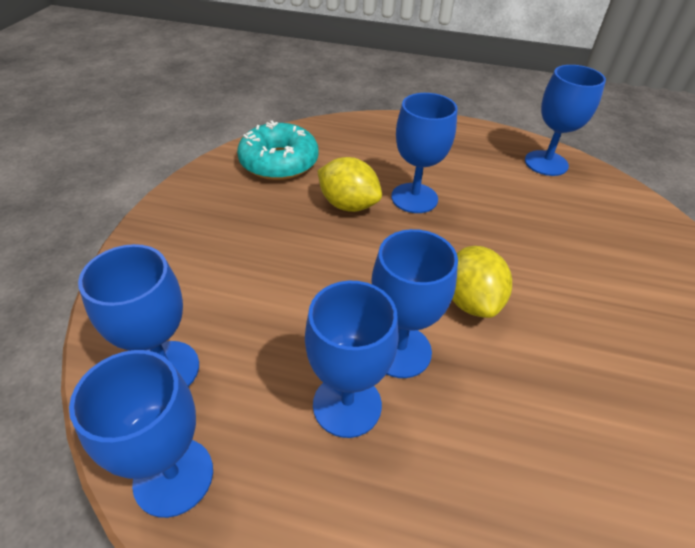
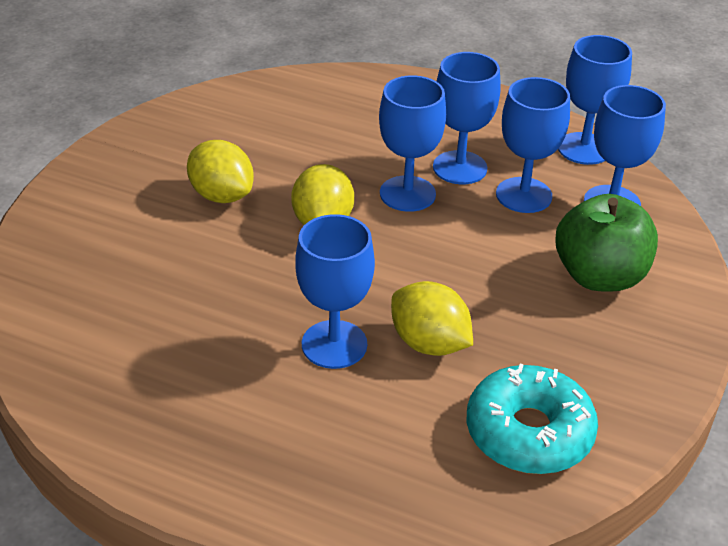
camera: 170 degrees left, 5 degrees down
(206, 273) = (599, 276): none -> green apple
(546, 163) = (95, 386): blue goblet -> blue goblet (523, 195)
(585, 321) = (221, 195): none -> yellow lemon

